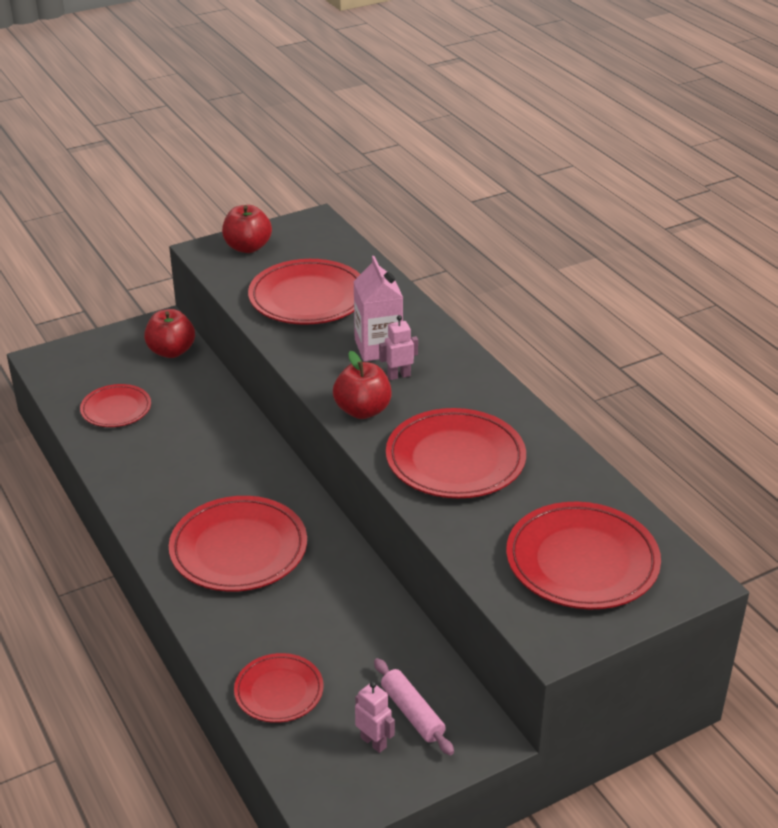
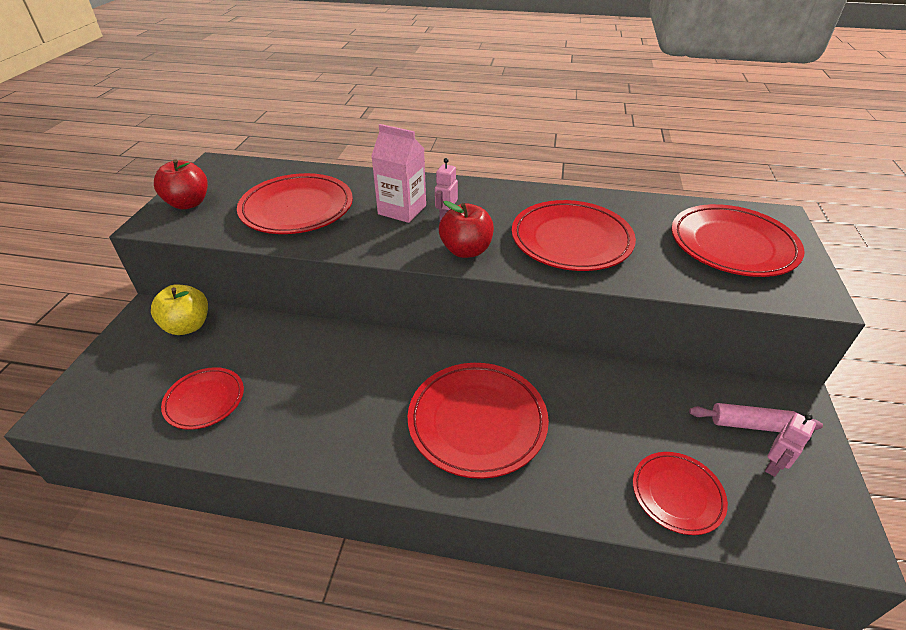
camera: 50 degrees left, 5 degrees up
(171, 351) = (188, 326): red apple -> yellow apple
(373, 742) = (774, 466): pink robot -> pink robot turned 135 degrees clockwise

